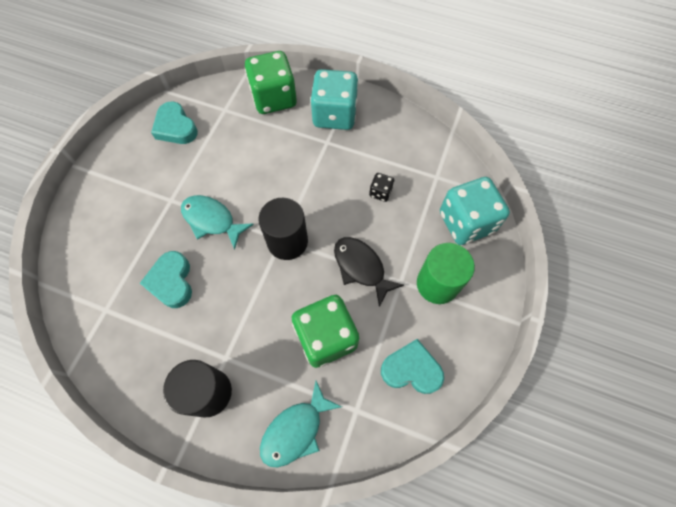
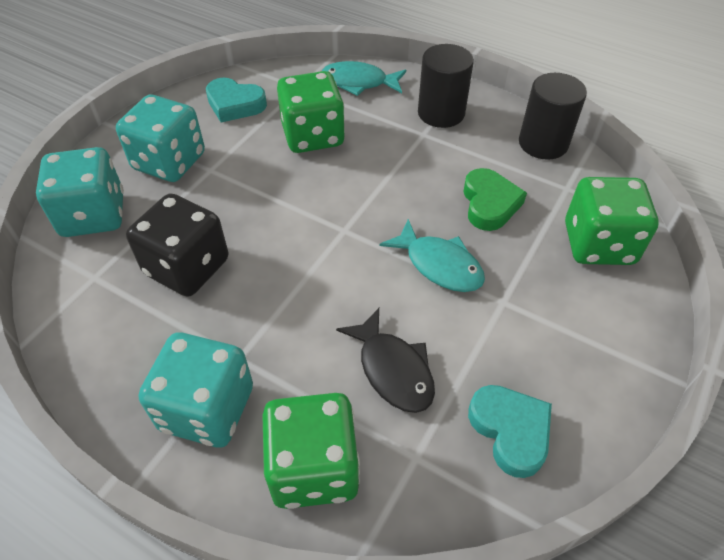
camera: 170 degrees left, 15 degrees down
(95, 256) = (598, 244): none -> green dice
(171, 281) = (489, 204): turquoise heart -> green heart
(287, 241) = (336, 226): black cylinder -> black cylinder (543, 143)
(296, 430) = (359, 82): turquoise fish -> turquoise fish turned 135 degrees counterclockwise
(361, 268) = (251, 187): black fish -> black fish (393, 369)
(380, 192) = (187, 267): black dice -> black dice, size x2.25
(437, 284) = (169, 162): green cylinder -> turquoise dice

